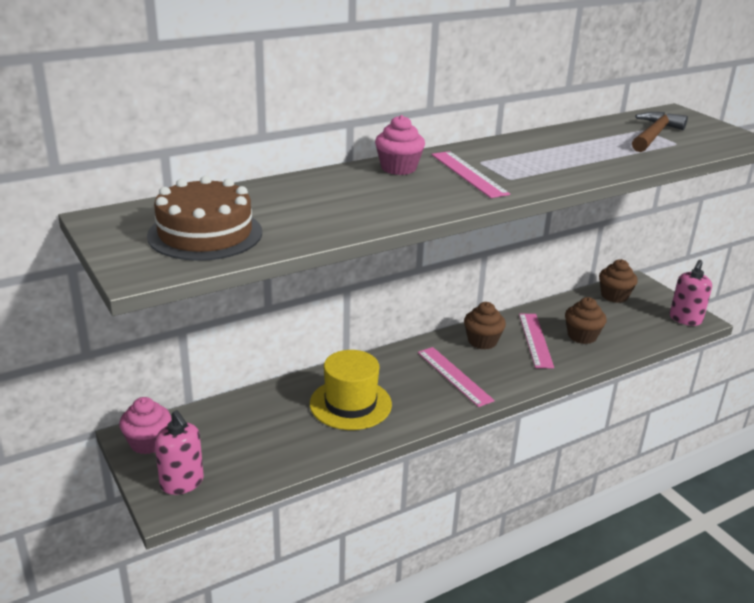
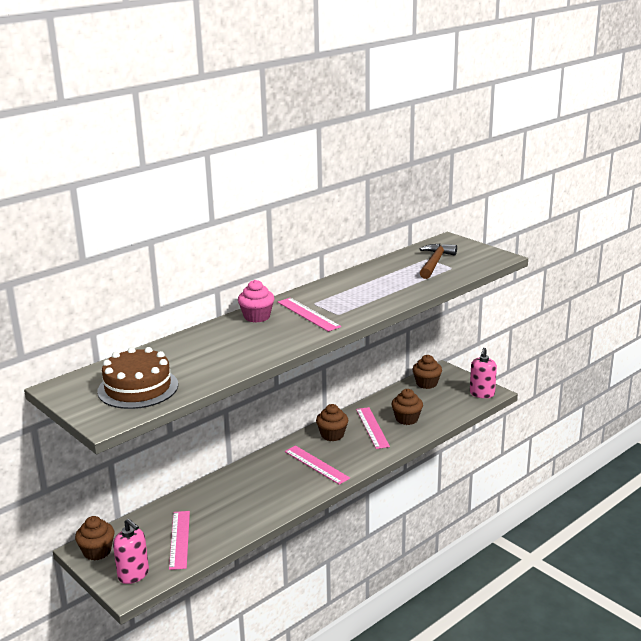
camera: 10 degrees left, 5 degrees down
(148, 442) = (97, 551): pink cupcake -> brown cupcake
(255, 445) = (179, 539): none -> pink ruler
(350, 404) = (243, 498): yellow hat -> none

